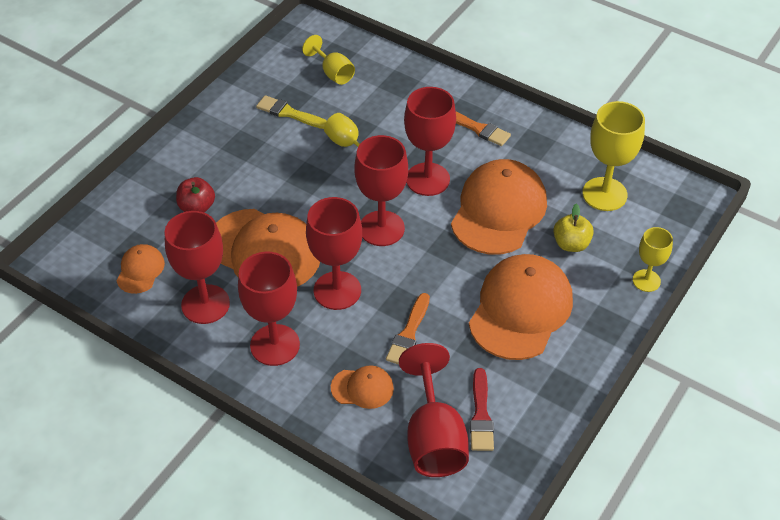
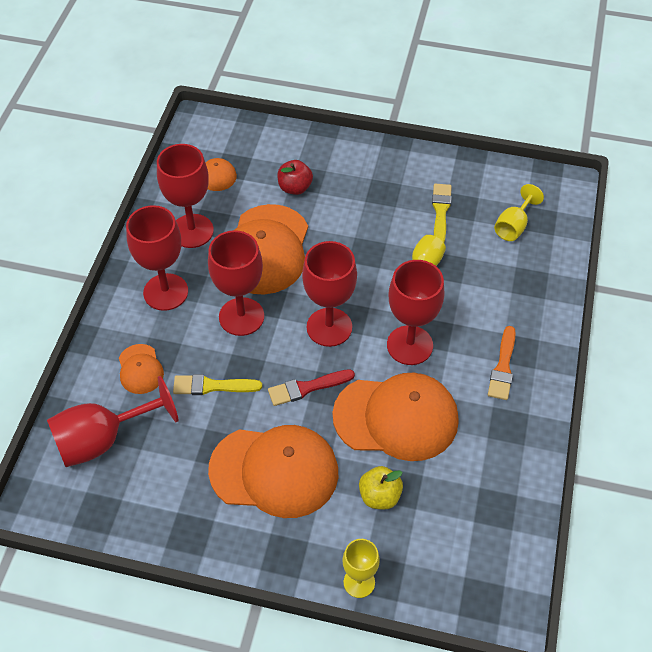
camera: 70 degrees right, 5 degrees up
(409, 333) = (212, 386): orange brush -> yellow brush
(481, 415) = (138, 470): red brush -> red brush (307, 388)
(604, 194) = (466, 512): yellow goblet -> none

